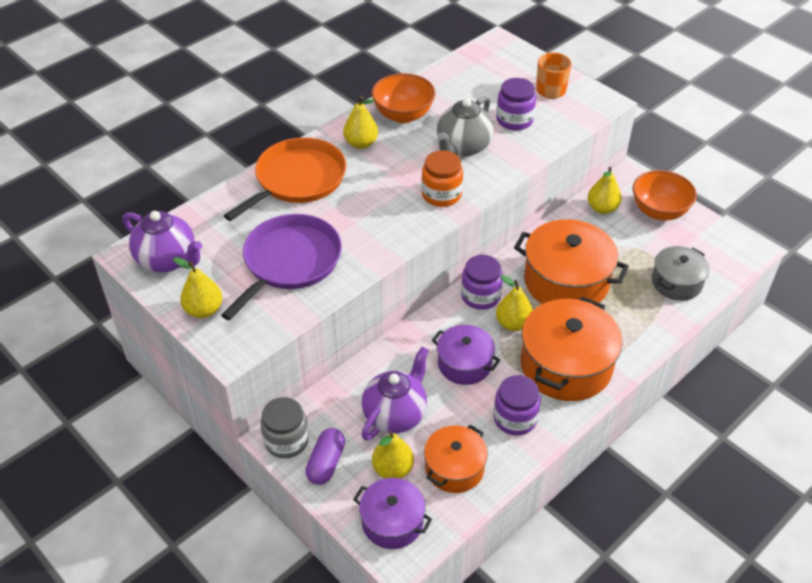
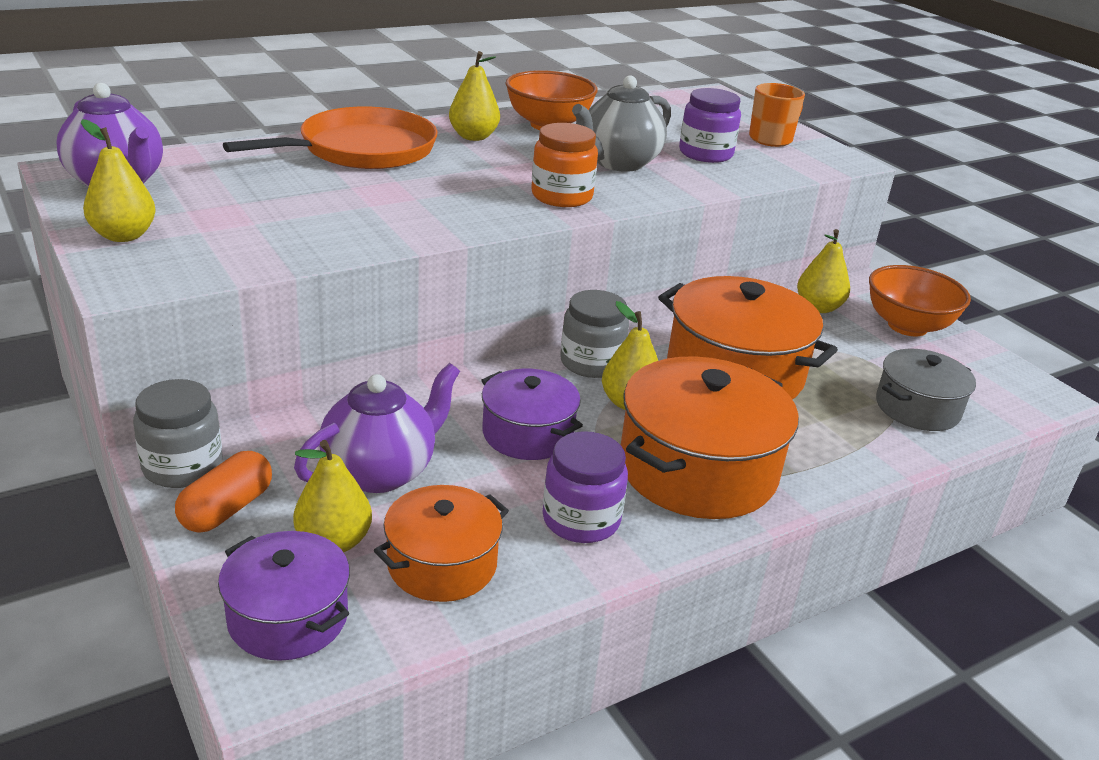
camera: 10 degrees right, 15 degrees down
(289, 262) = (291, 215): purple pan -> none
(326, 463) = (227, 509): purple capsule -> orange capsule
(480, 296) = (591, 362): purple jar -> grey jar

